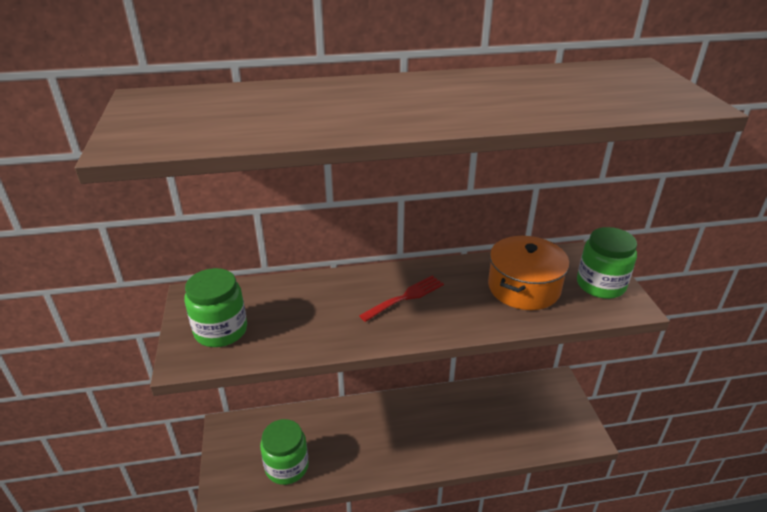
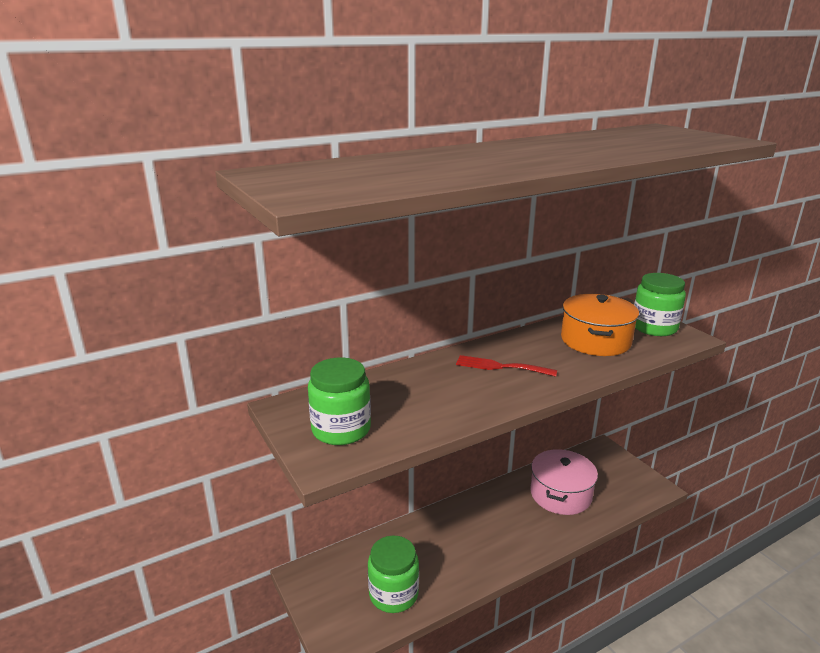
camera: 20 degrees left, 10 degrees down
(405, 297) = (500, 367): red fork -> red fork turned 105 degrees counterclockwise
(486, 417) = (560, 494): none -> pink pot

